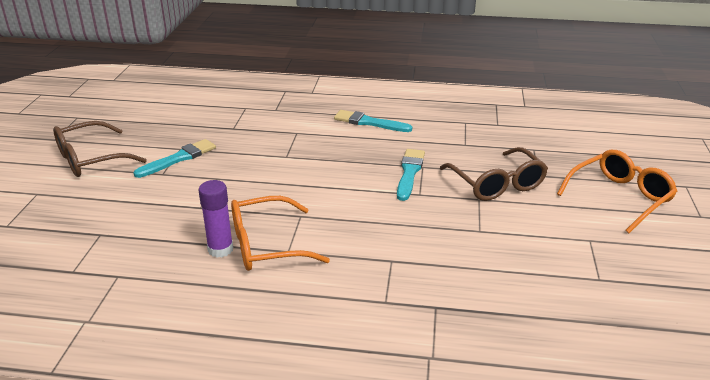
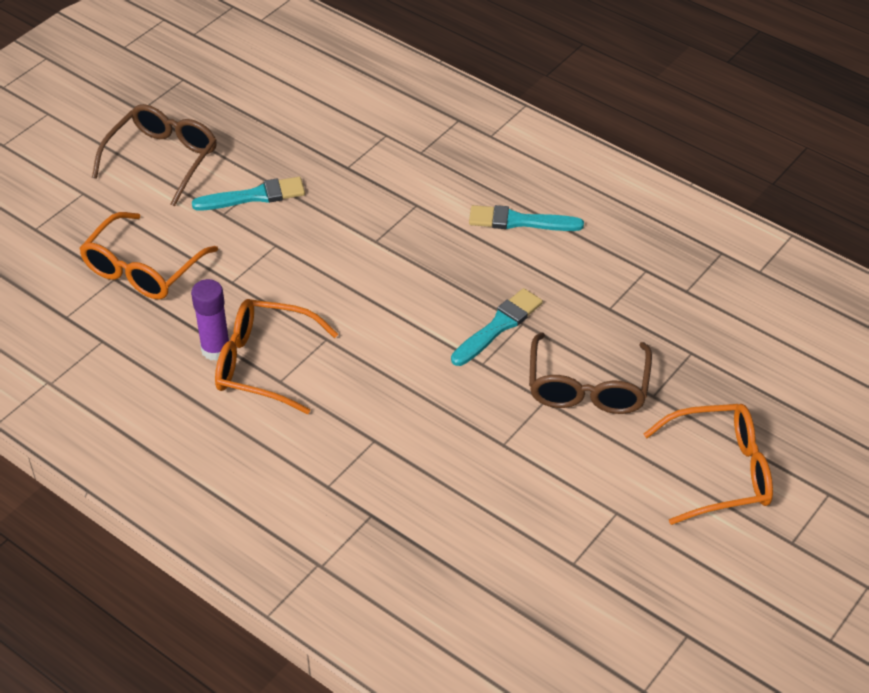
camera: 30 degrees right, 15 degrees up
(91, 159) = (162, 160): brown glasses -> brown glasses turned 120 degrees clockwise
(121, 221) = (143, 269): none -> orange glasses
(369, 122) = (519, 221): turquoise brush -> turquoise brush turned 45 degrees counterclockwise

